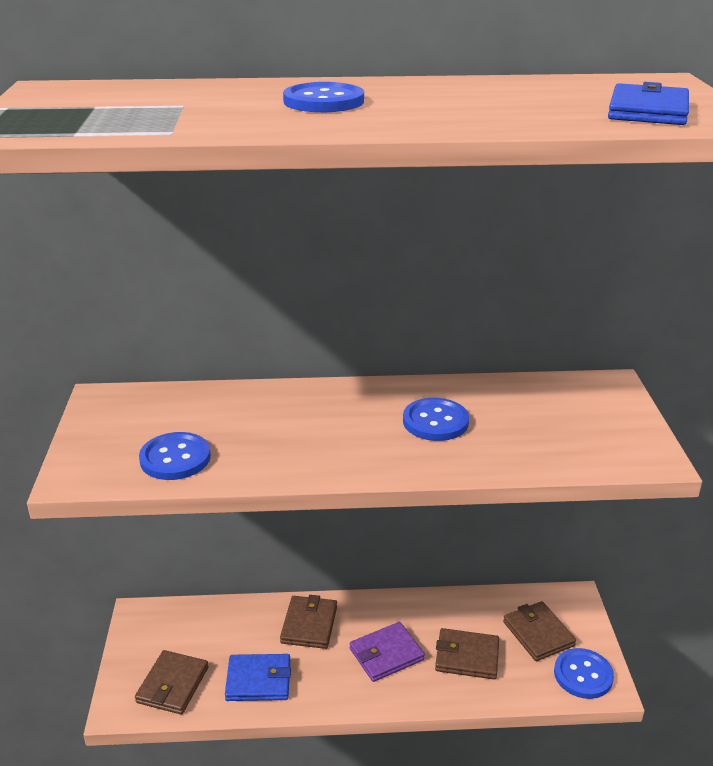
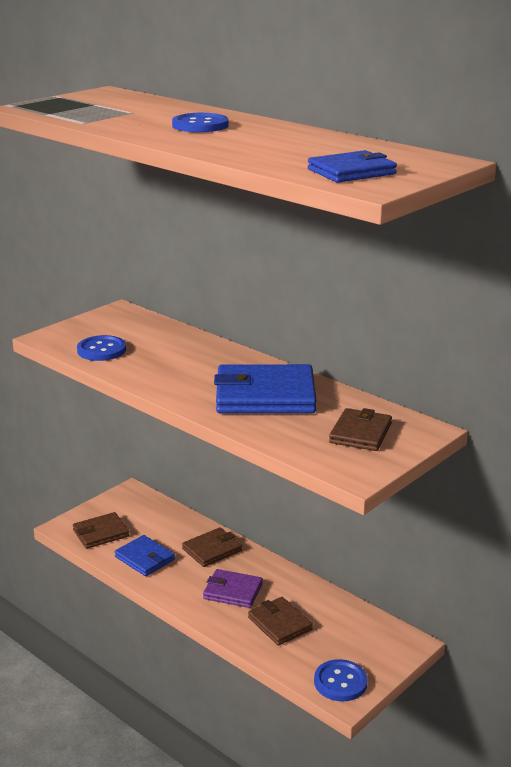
camera: 45 degrees right, 5 degrees down
(435, 421) = (265, 395): blue button -> blue wallet
(538, 633) = (348, 643): brown wallet -> brown wallet (360, 433)

